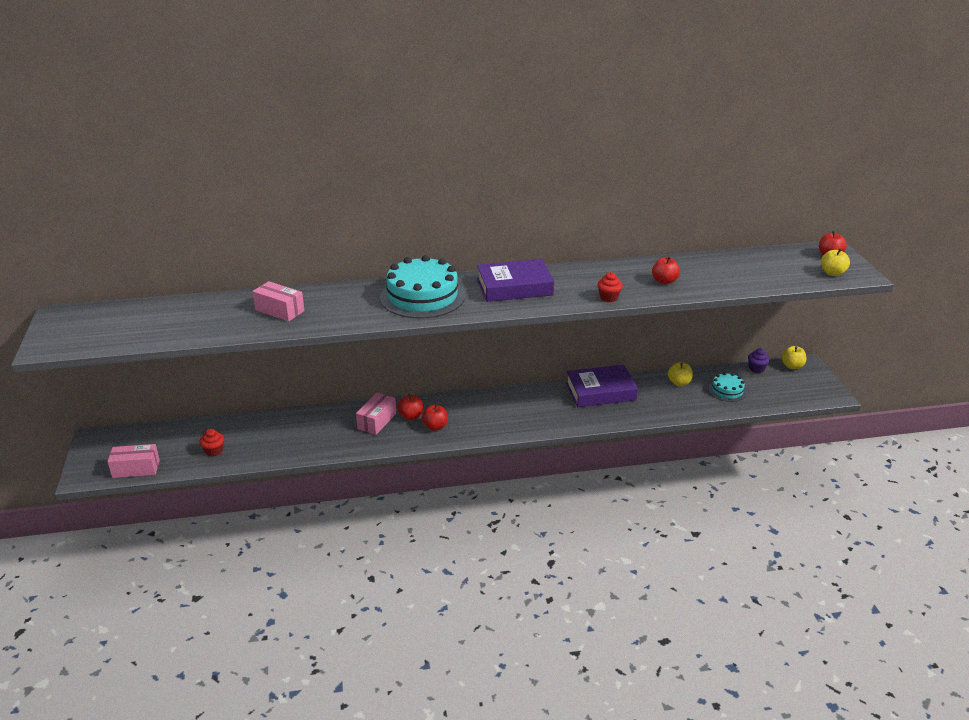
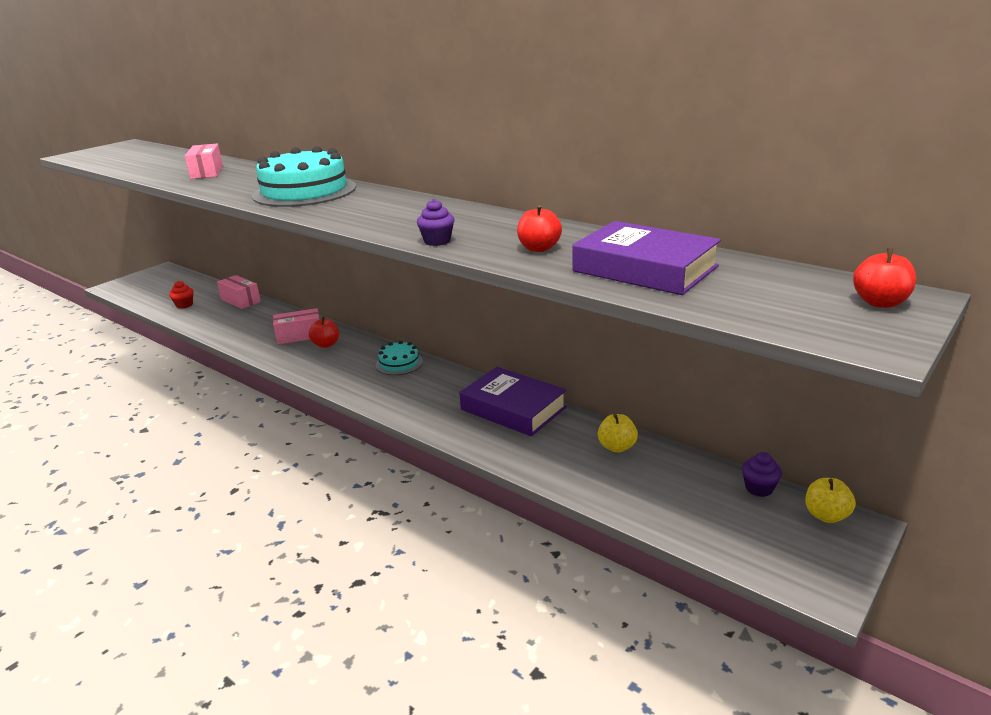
camera: 50 degrees right, 5 degrees down
(136, 469) = (135, 295): pink box -> pink box (240, 300)
(435, 426) = (323, 361): red apple -> none
(514, 287) = (386, 207): purple book -> purple book (644, 269)
(608, 298) = (437, 241): red cupcake -> purple cupcake
(727, 391) = (661, 489): turquoise cake -> turquoise cake (399, 363)
(832, 273) = (822, 323): yellow apple -> none

